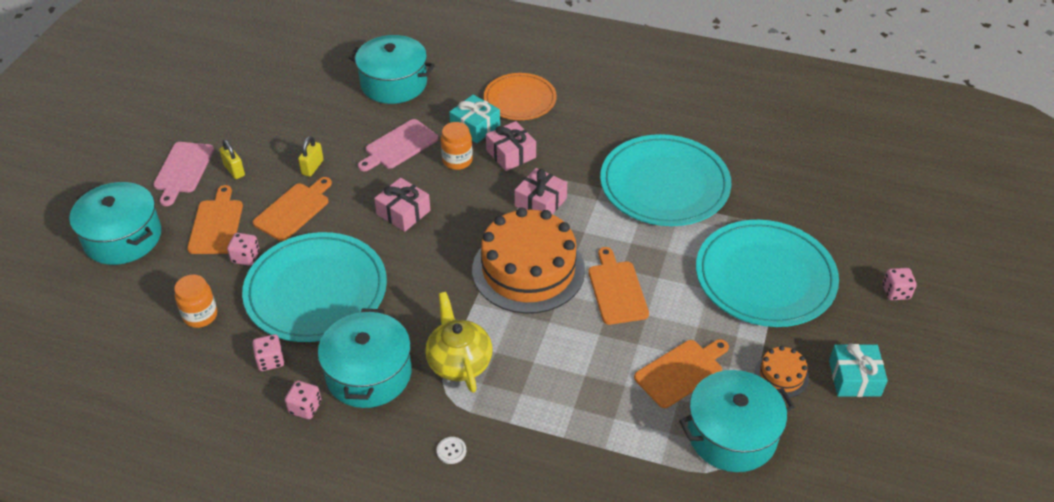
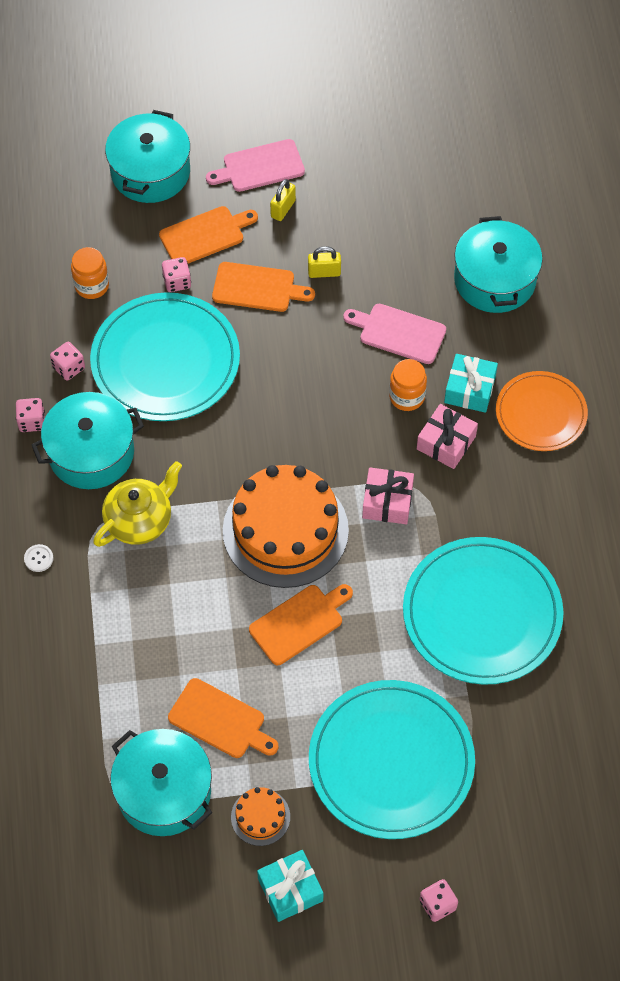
camera: 65 degrees right, 15 degrees up
(403, 212) = (305, 383): pink gift -> none

